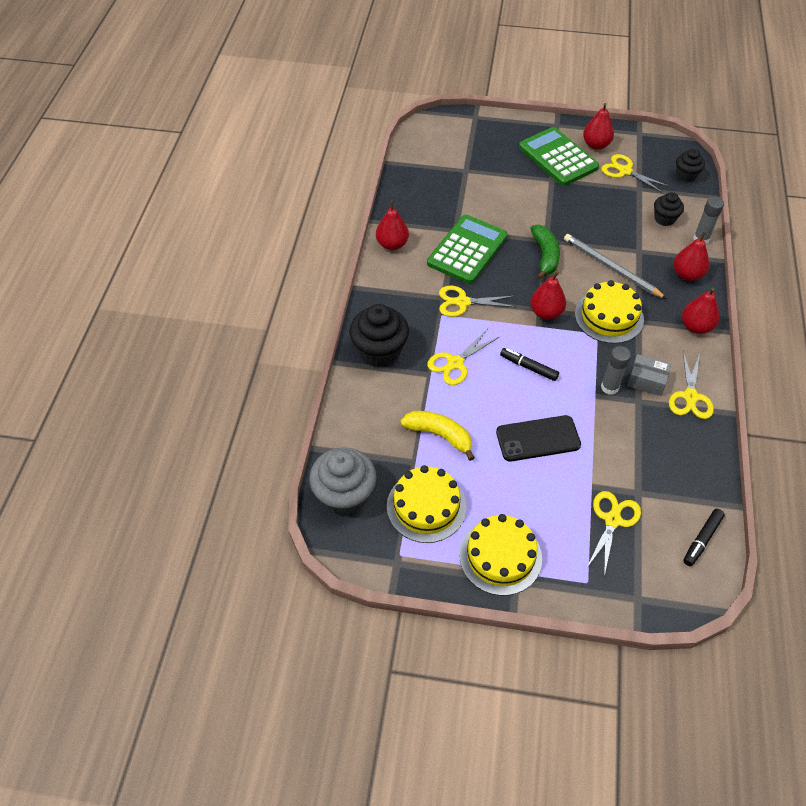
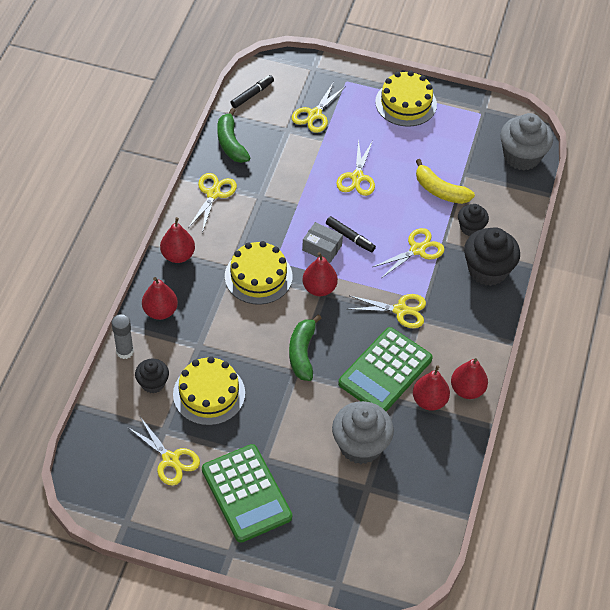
camera: 175 degrees left, 0 degrees up
(426, 506) = (457, 141): yellow cake -> yellow cake (209, 394)
(477, 195) = (360, 445): none -> grey cupcake
(538, 439) = (357, 177): black phone -> yellow scissors
(596, 145) = (190, 509): red pear -> red pear (429, 401)
(609, 387) = (281, 211): grey glue stick -> none
(611, 268) = (236, 329): grey pencil -> none
(646, 380) = (246, 212): grey box -> grey box (322, 248)
(686, 175) = (98, 443): black cupcake -> black cupcake (471, 228)
(698, 463) = (231, 143): none -> green banana

